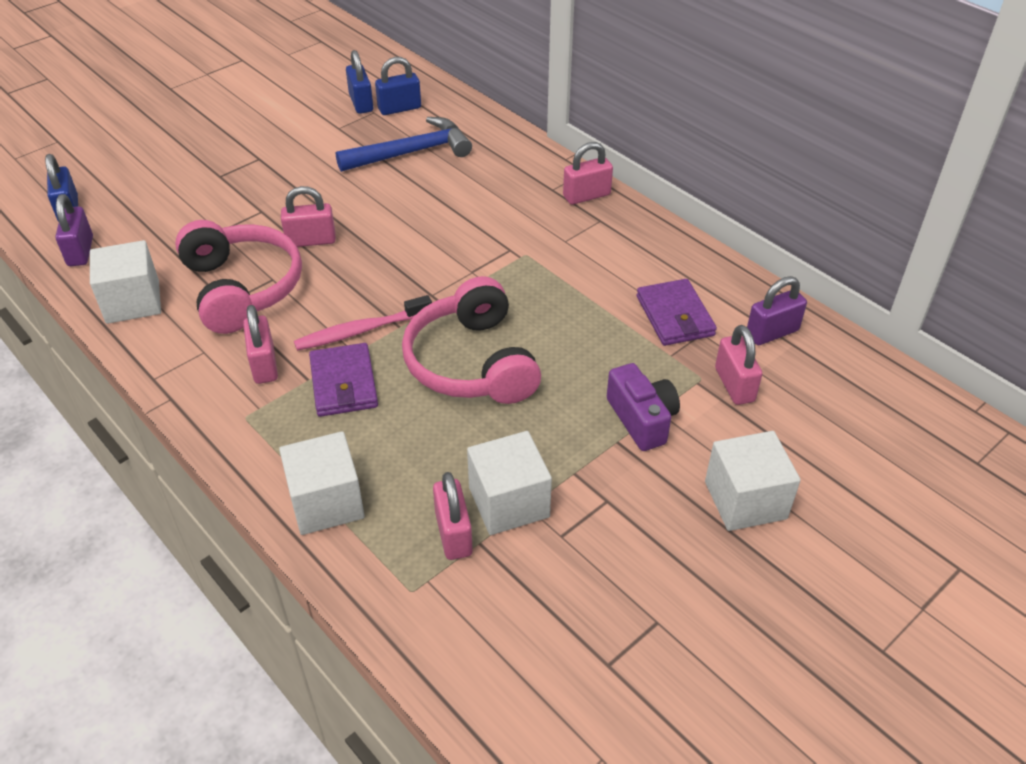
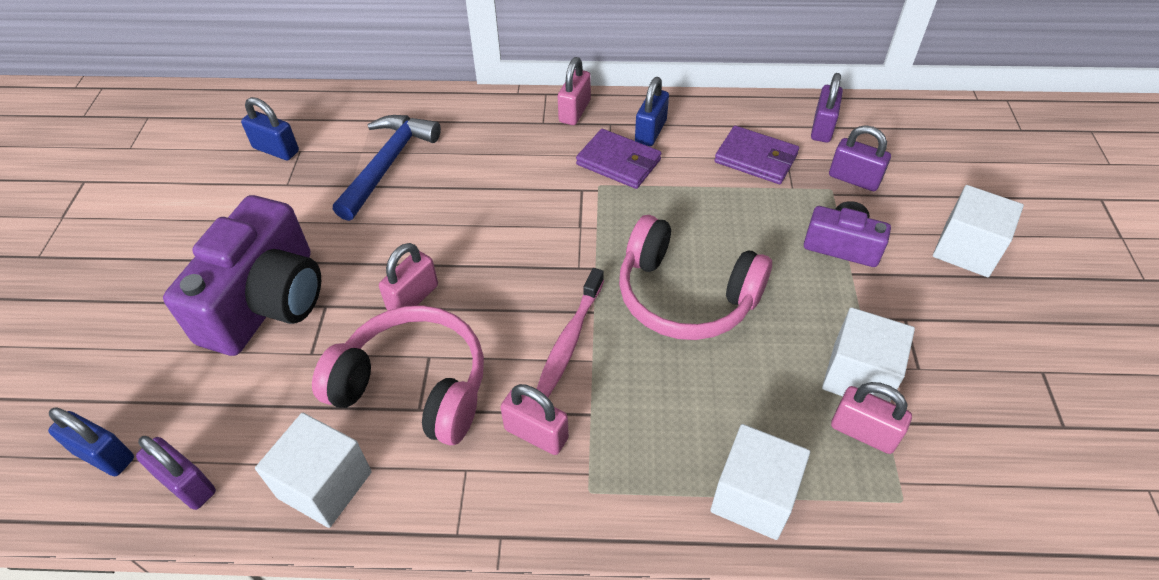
camera: 45 degrees left, 5 degrees up
(236, 187) = (266, 301): none -> purple camera
(343, 383) = (621, 392): purple wallet -> purple wallet (618, 162)
(399, 108) = (320, 133): blue padlock -> blue padlock (650, 131)
(734, 385) = (854, 179): pink padlock -> purple padlock

